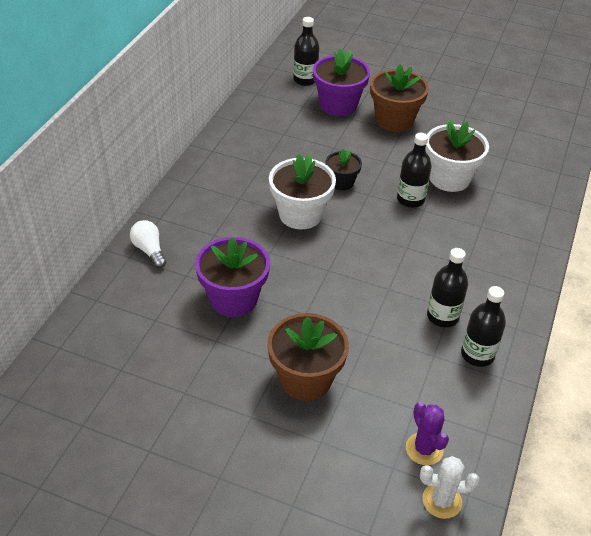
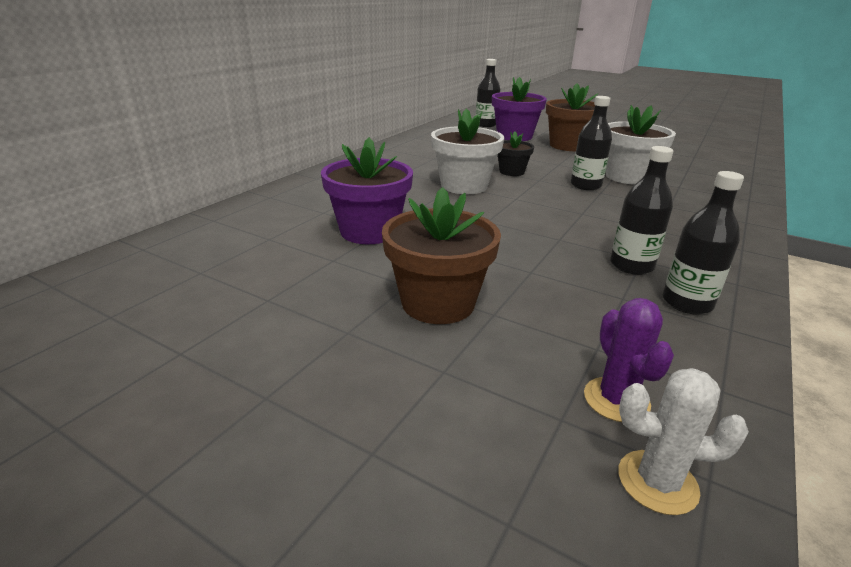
camera: 10 degrees right, 15 degrees down
(149, 250) = (293, 194): white light bulb -> none

